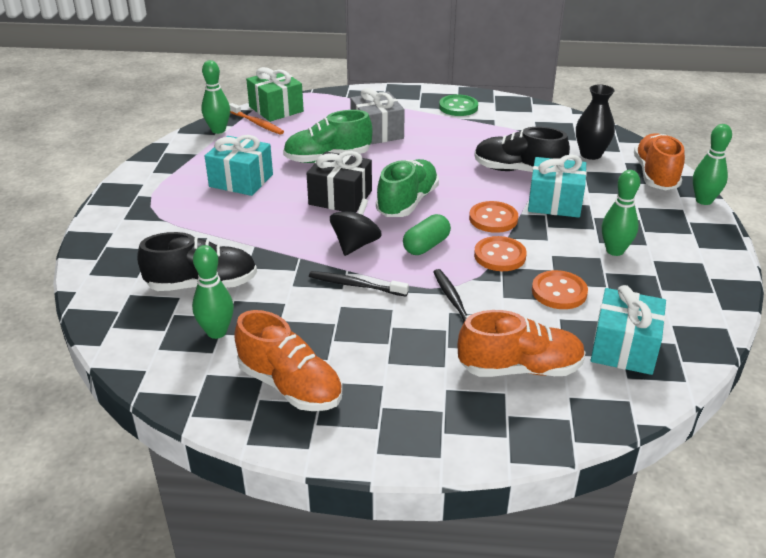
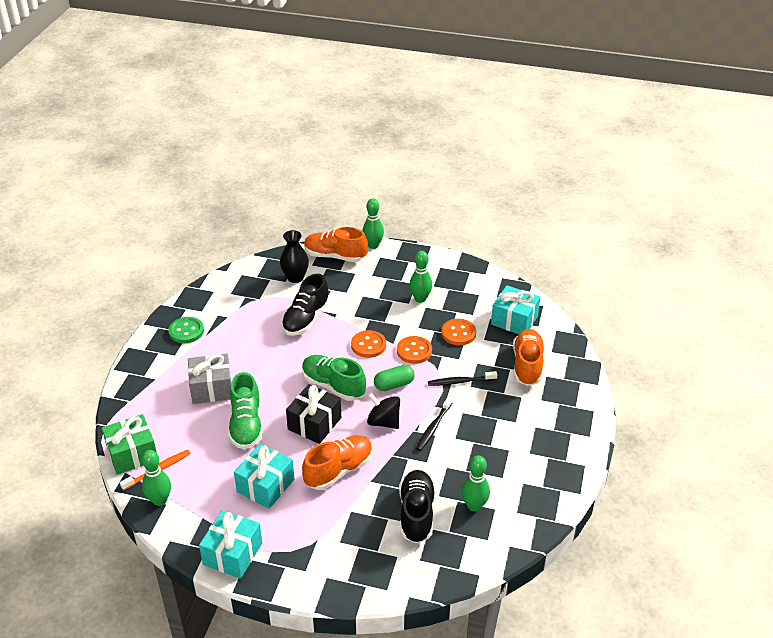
camera: 80 degrees left, 5 degrees up
(290, 386) = (532, 469): orange shoe -> orange shoe (339, 470)
(426, 246) = (394, 385): green capsule -> green capsule turned 75 degrees counterclockwise
(554, 202) = (356, 311): turquoise gift -> turquoise gift (233, 554)

